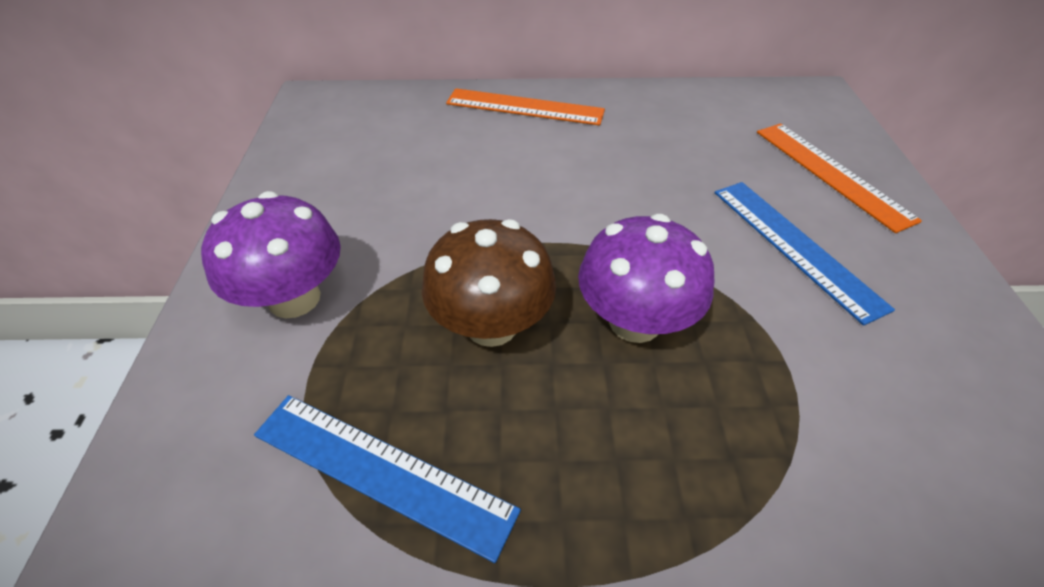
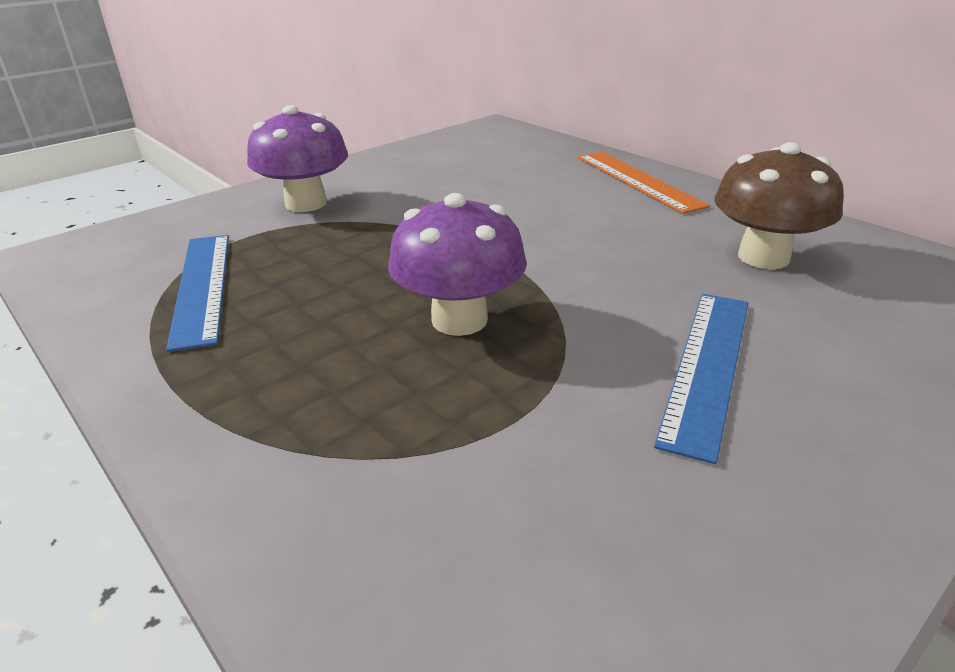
camera: 50 degrees right, 15 degrees down
(491, 325) = (371, 268): brown mushroom -> brown mushroom (763, 257)
(831, 173) = (889, 350): orange ruler -> none

